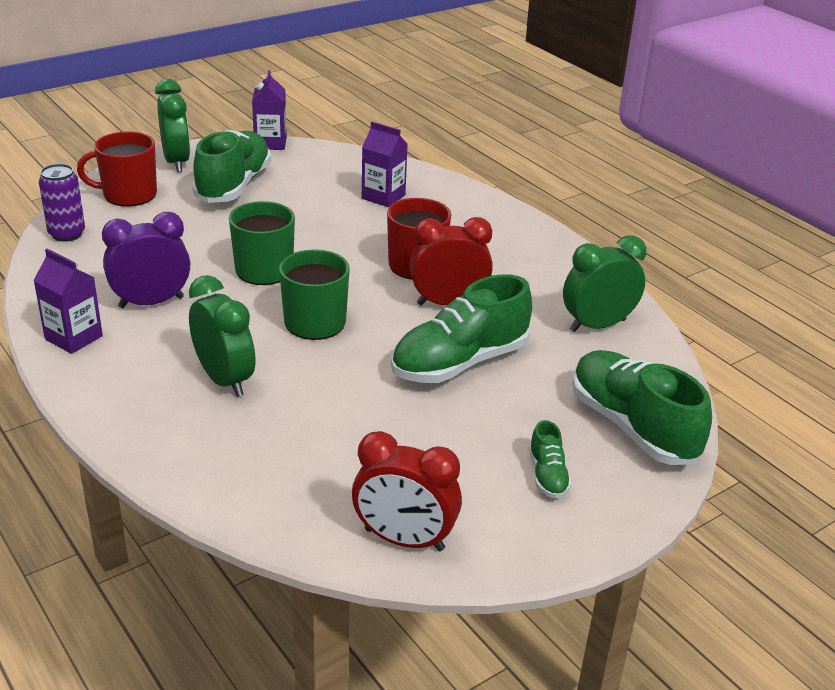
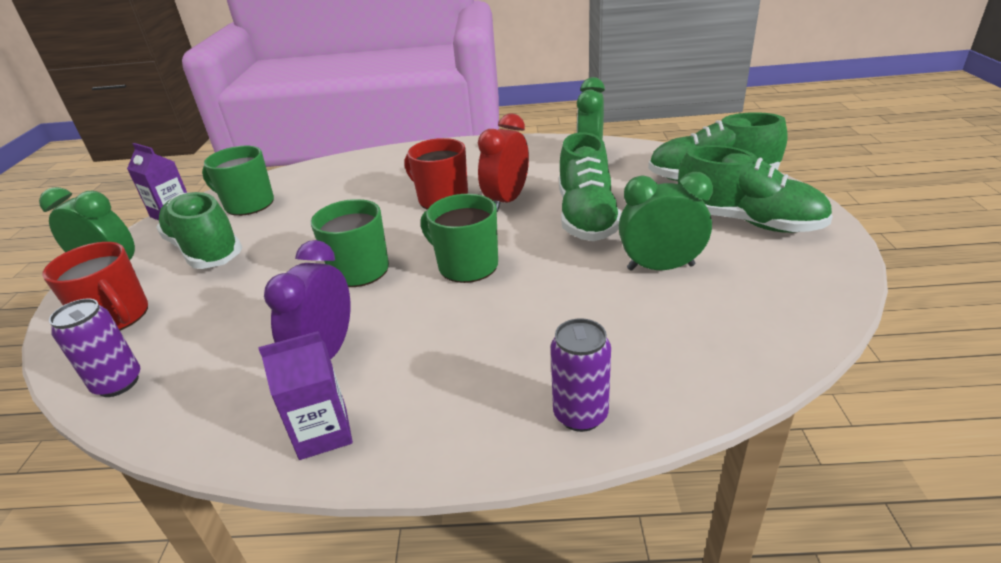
camera: 50 degrees left, 0 degrees up
(128, 195) = (116, 317): red mug -> red mug turned 75 degrees counterclockwise
(162, 446) = (580, 414): none -> purple can
(224, 380) = (504, 340): green clock -> green clock (660, 267)
(315, 169) = (248, 204): none -> green mug
(383, 197) = (333, 187): purple carton -> none
(404, 540) = (799, 305): red clock -> none
(547, 475) = (748, 222): green shoe -> green shoe, size x2.15

